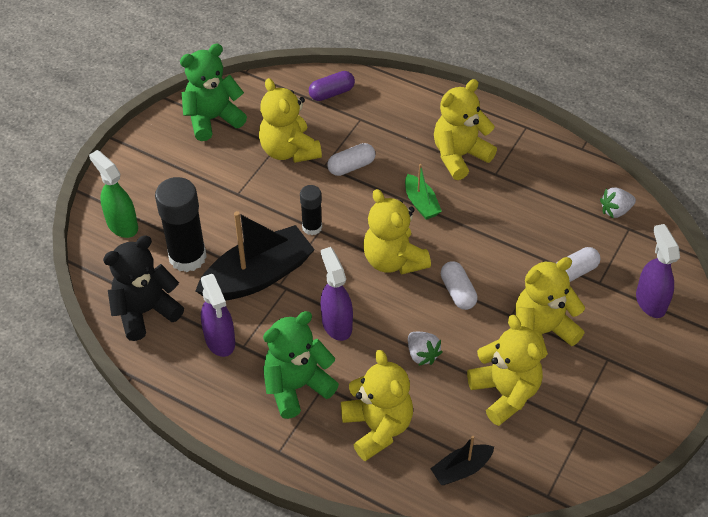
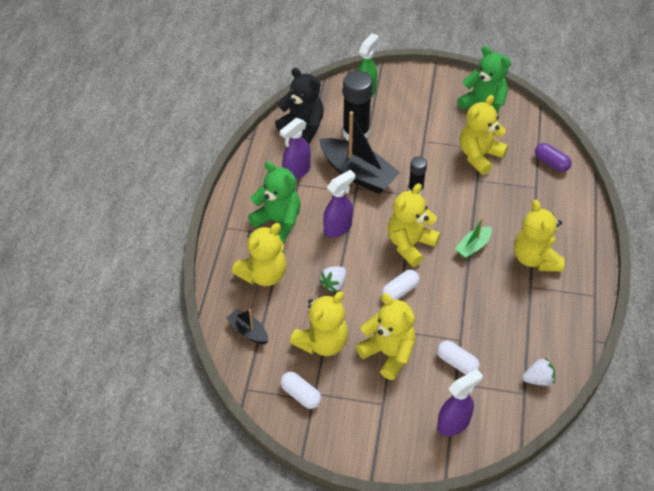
camera: 70 degrees right, 0 degrees up
(351, 166) = (485, 195): white capsule -> white capsule (300, 395)
(459, 156) = (535, 258): yellow teddy bear -> yellow teddy bear turned 135 degrees counterclockwise
(615, 211) = (538, 379): white strawberry -> white strawberry turned 120 degrees clockwise

